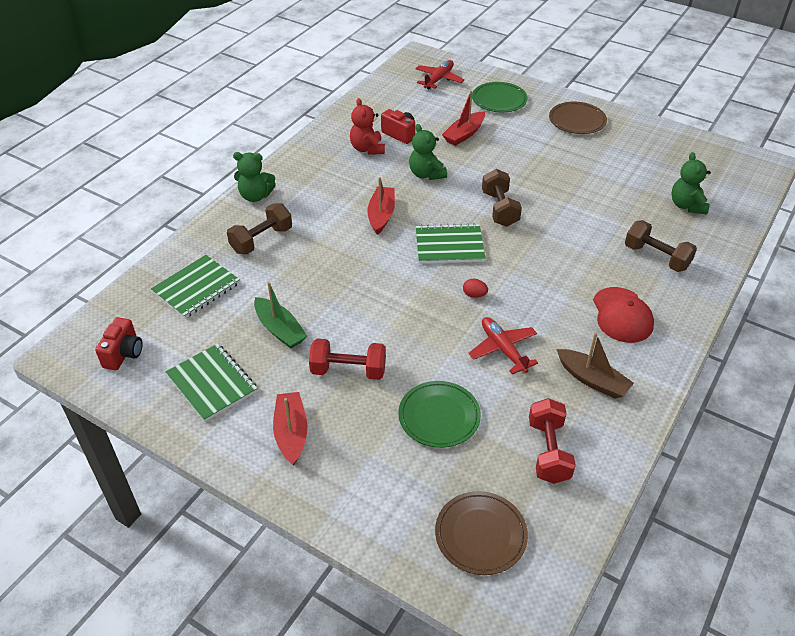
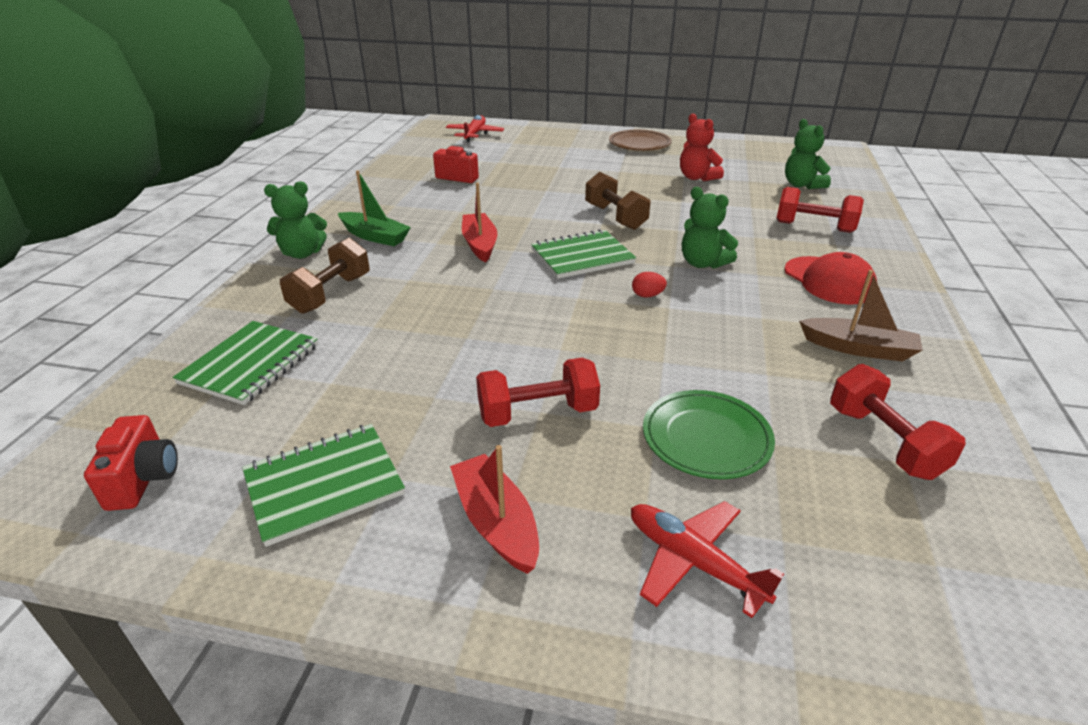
camera: 20 degrees left, 10 degrees down
(212, 383) = (324, 484): green notebook -> green notebook turned 60 degrees counterclockwise
(280, 329) = (406, 386): green boat -> green boat (375, 236)
(367, 149) = (427, 193): red teddy bear -> red teddy bear (697, 178)
(426, 174) = (511, 203): green teddy bear -> green teddy bear (702, 263)
(464, 134) = (531, 168): red boat -> none
(480, 535) = (898, 590): brown plate -> none
(499, 100) = (549, 140): green plate -> none
(503, 349) = (726, 341): red plane -> red plane (693, 561)
(656, 257) = (814, 227): brown dumbbell -> red dumbbell

